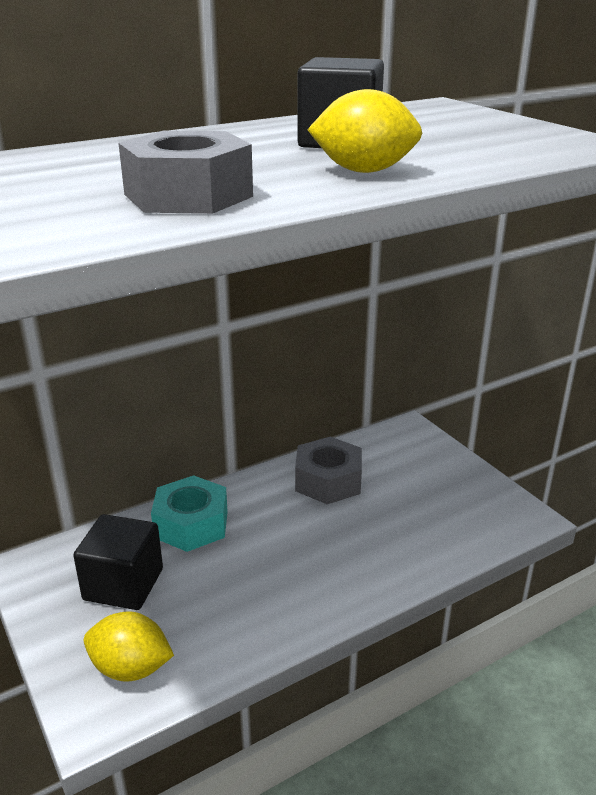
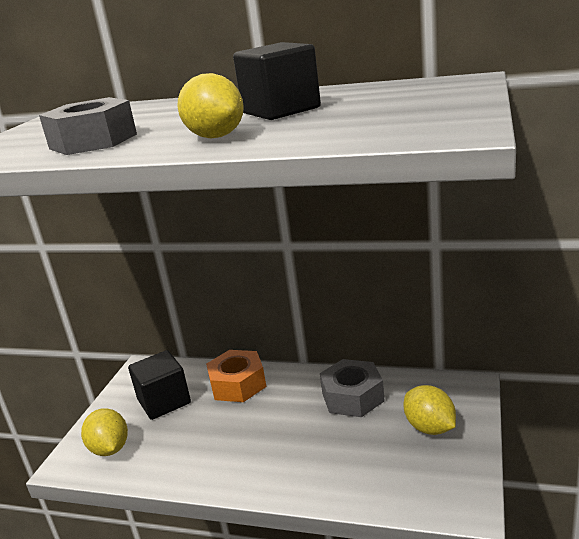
camera: 50 degrees right, 5 degrees down
(191, 524) = (238, 384): turquoise nut -> orange nut
(426, 475) = (430, 428): none -> yellow lemon

